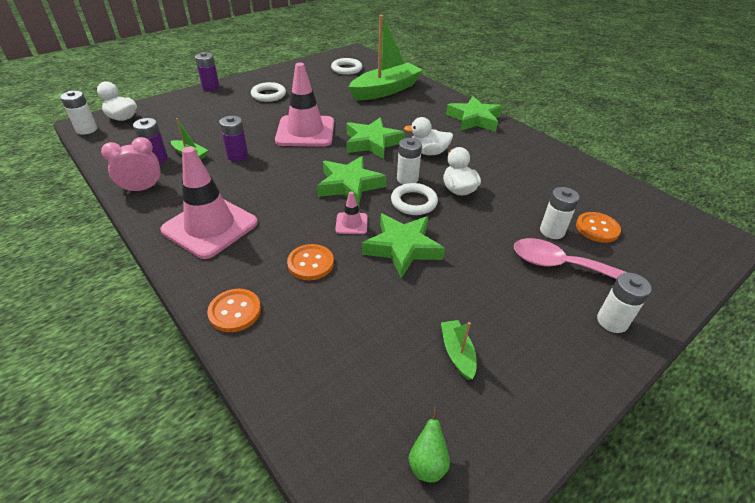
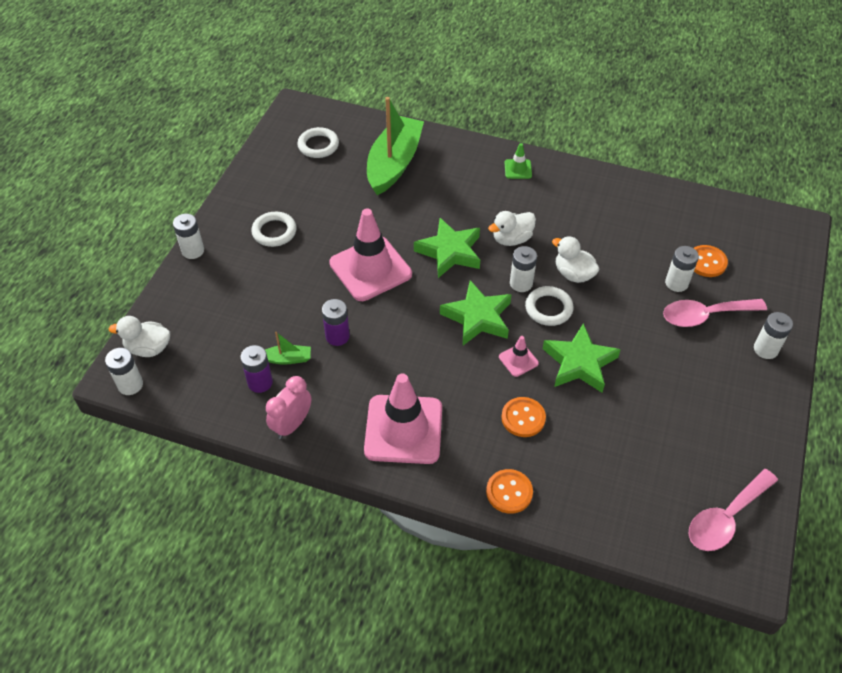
camera: 30 degrees left, 10 degrees up
(211, 87) = (193, 251): purple battery -> white battery
(427, 463) = (725, 518): green pear -> pink spoon
(457, 353) = (687, 433): green boat -> none
(474, 119) = (518, 169): green star -> green traffic cone

